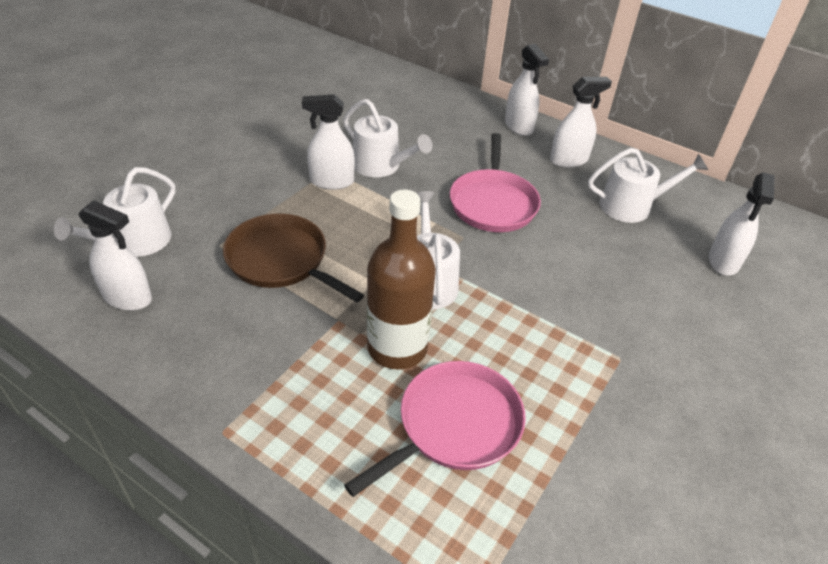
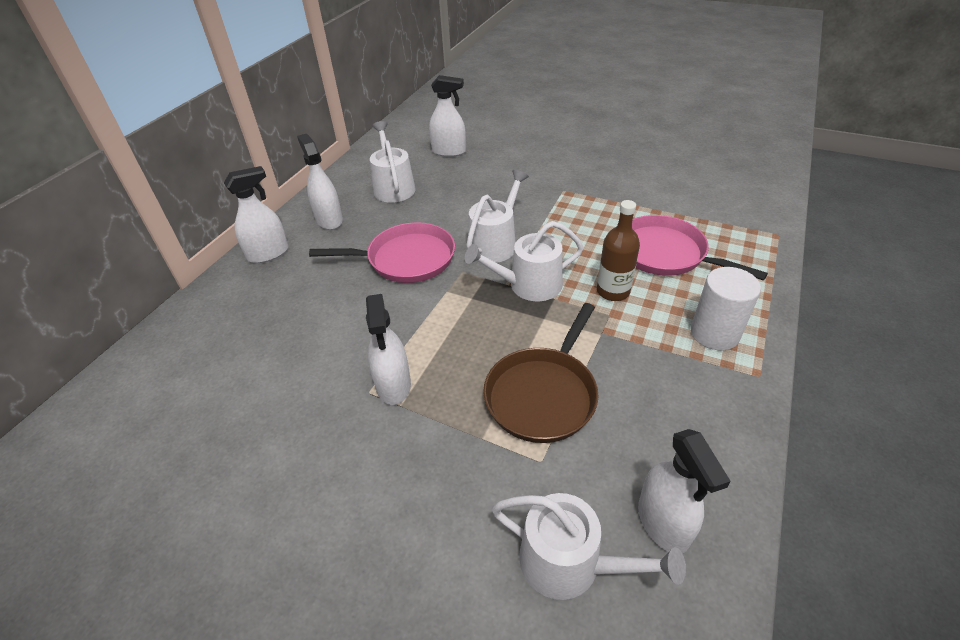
camera: 95 degrees left, 0 degrees up
(128, 297) = (663, 523): white spray bottle -> white spray bottle turned 150 degrees clockwise
(297, 418) = (714, 333): none -> white cylinder
(381, 166) = (355, 348): white watering can -> white watering can (495, 243)
(397, 348) = (613, 291): brown bottle -> brown bottle, size x0.65

